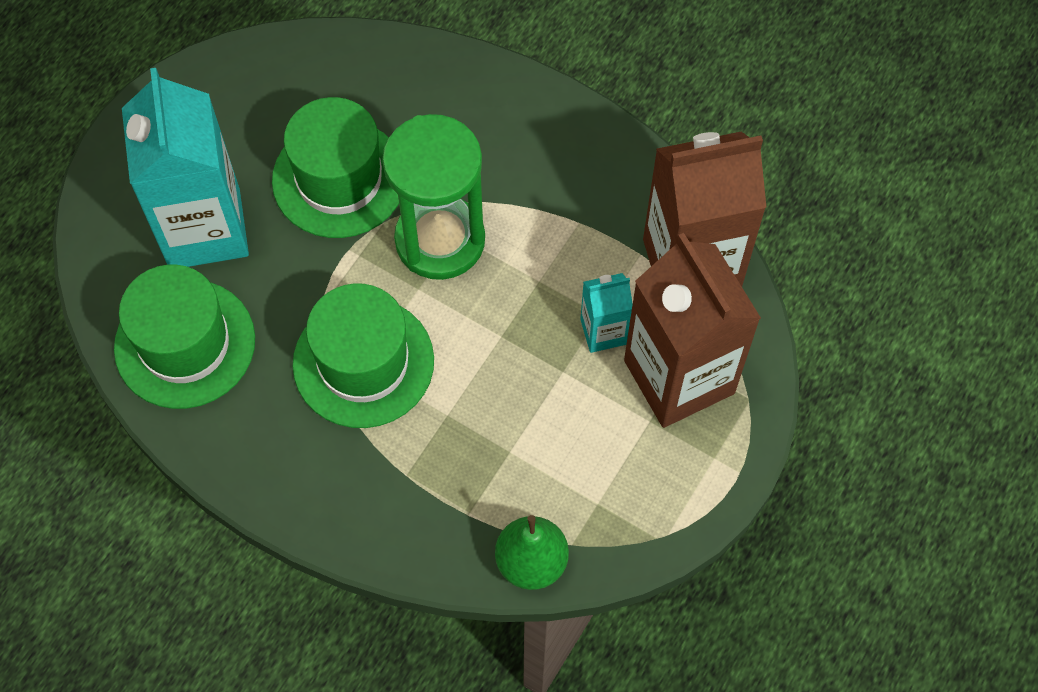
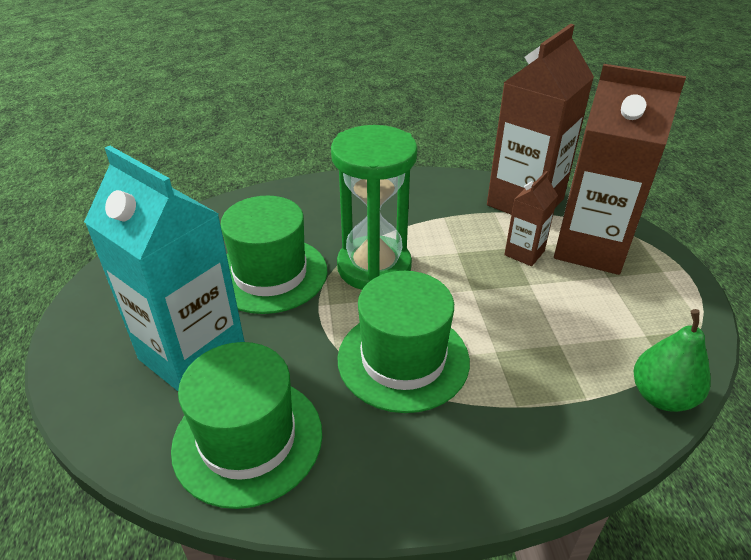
camera: 40 degrees left, 25 degrees down
(603, 331) = (524, 253): turquoise carton -> brown carton

